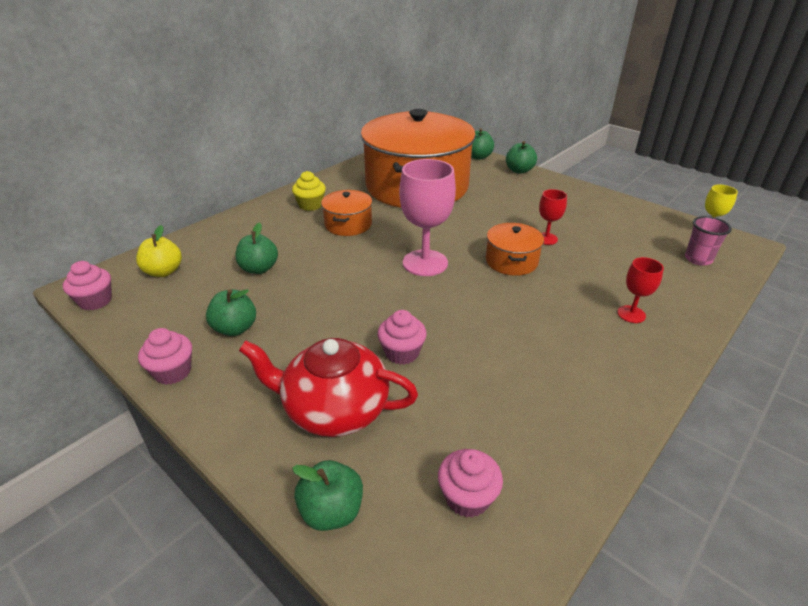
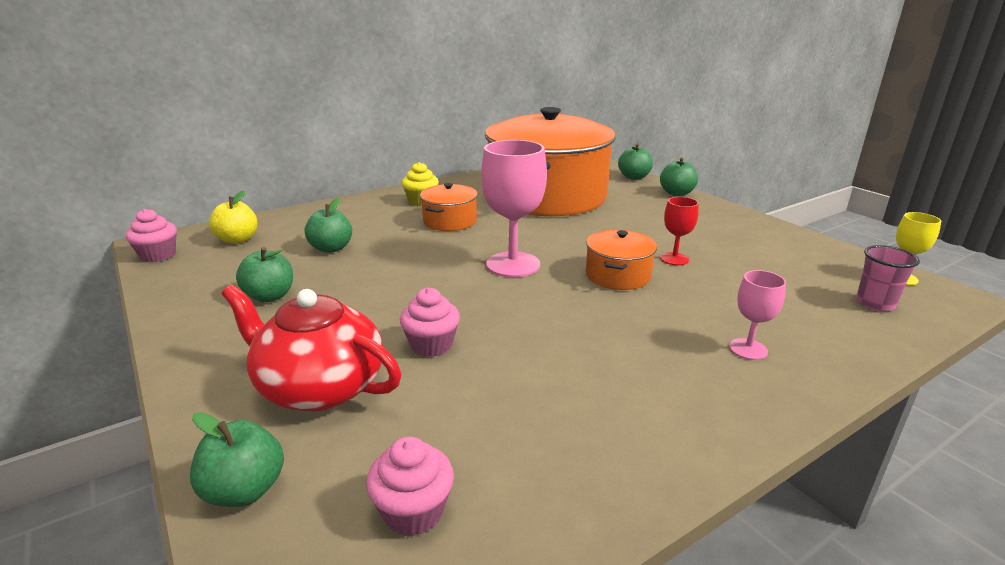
camera: 15 degrees right, 10 degrees down
(173, 372) = (181, 325): pink cupcake -> none
(631, 314) = (748, 349): red goblet -> pink goblet

